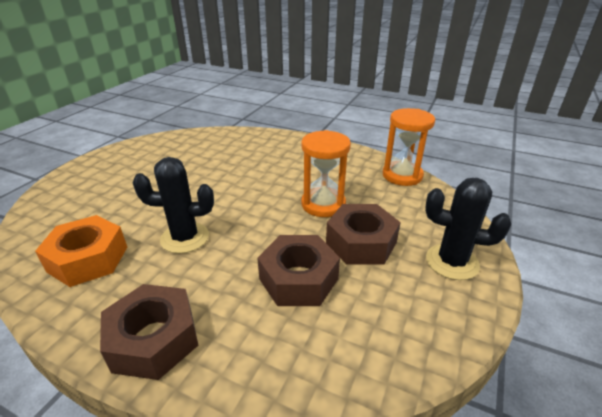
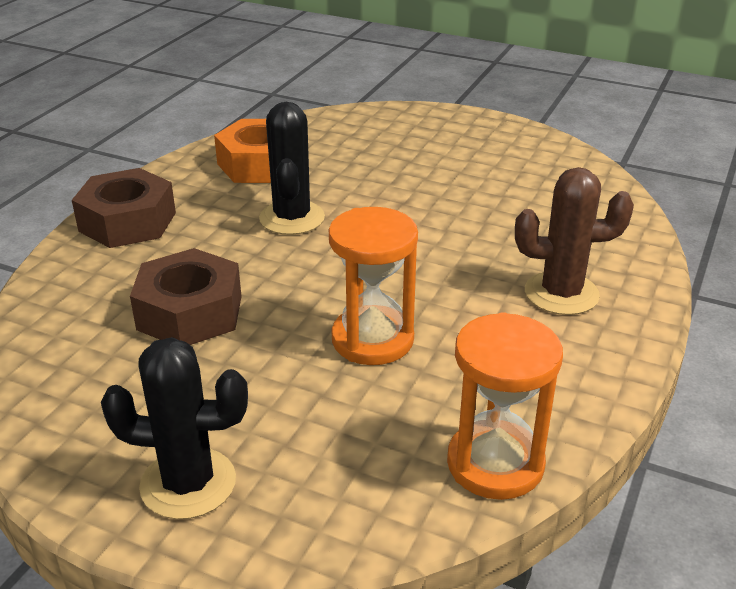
camera: 90 degrees right, 0 degrees up
(284, 153) = (561, 294): none -> brown cactus
(361, 242) = (259, 377): brown nut -> none
(452, 262) = (188, 483): black cactus -> black cactus turned 75 degrees clockwise

